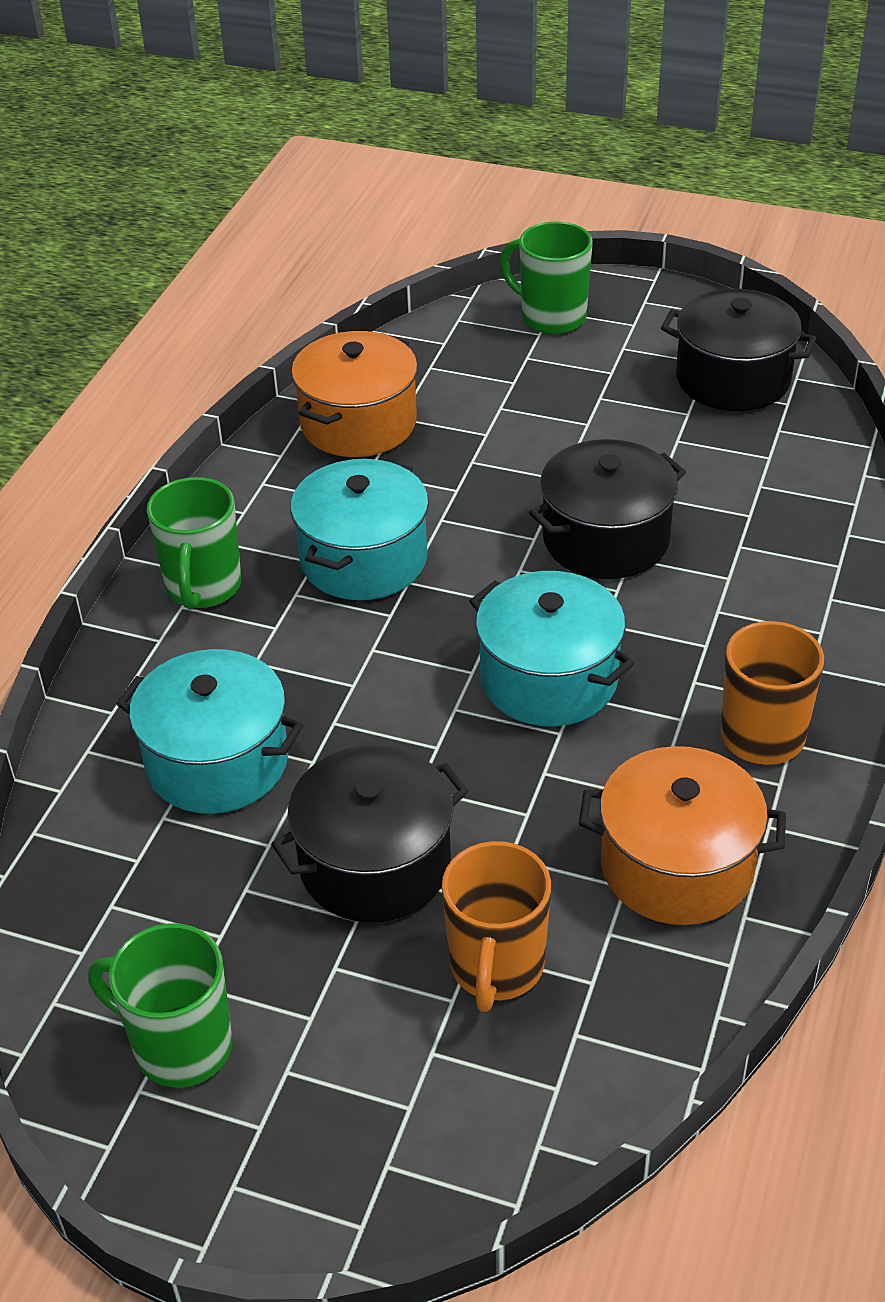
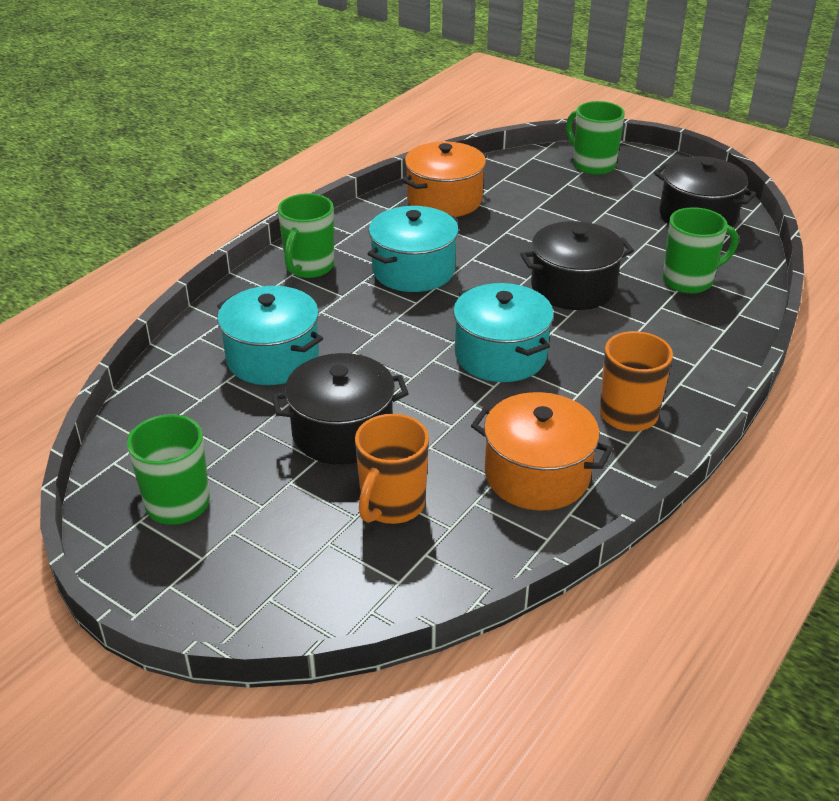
camera: 15 degrees right, 5 degrees down
(761, 493) = (689, 281): none -> green mug

